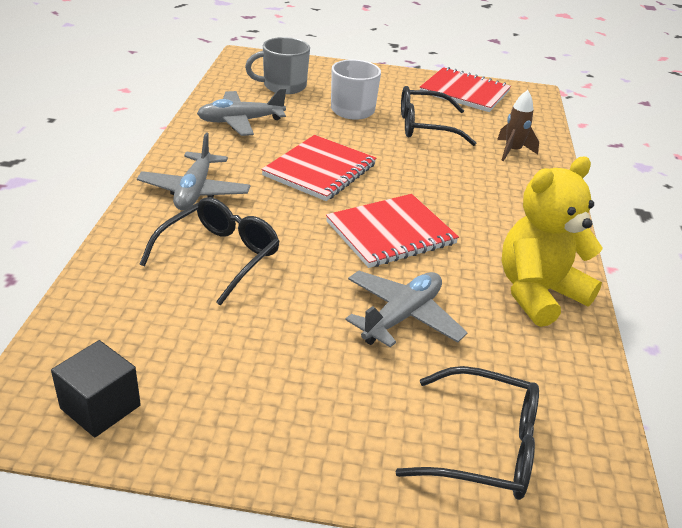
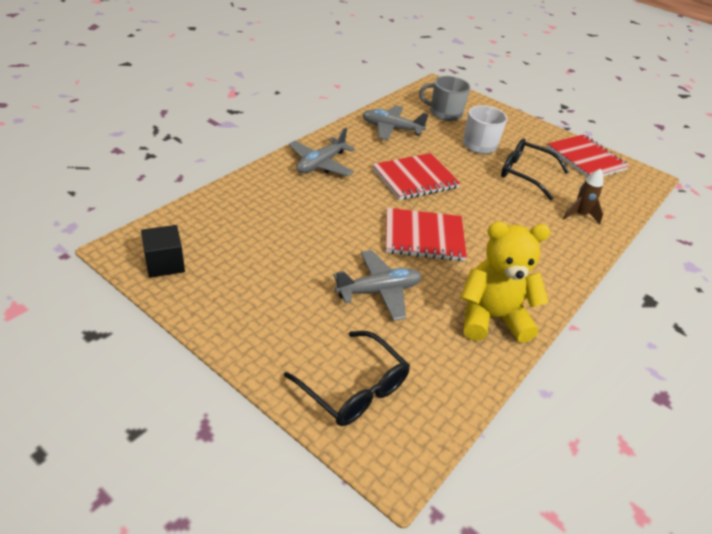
camera: 30 degrees right, 5 degrees up
(219, 256) = (300, 209): black glasses -> none

